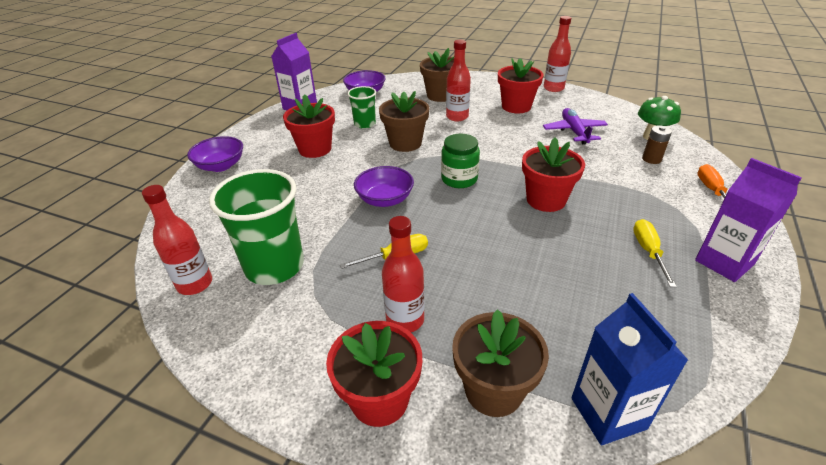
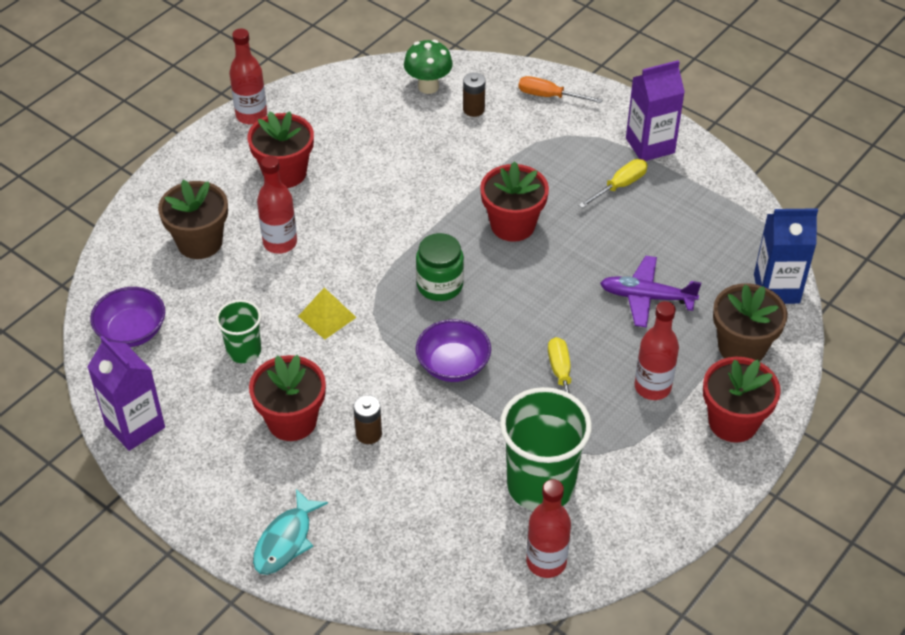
camera: 75 degrees left, 10 degrees up
(220, 166) = (286, 540): purple bowl -> turquoise fish
(311, 177) = (368, 433): none -> brown battery
(405, 143) = (327, 316): brown flower pot -> yellow pyramid
(574, 131) = (382, 145): purple plane -> purple plane (646, 297)
(648, 251) = (620, 186): yellow screwdriver -> yellow screwdriver turned 120 degrees clockwise

